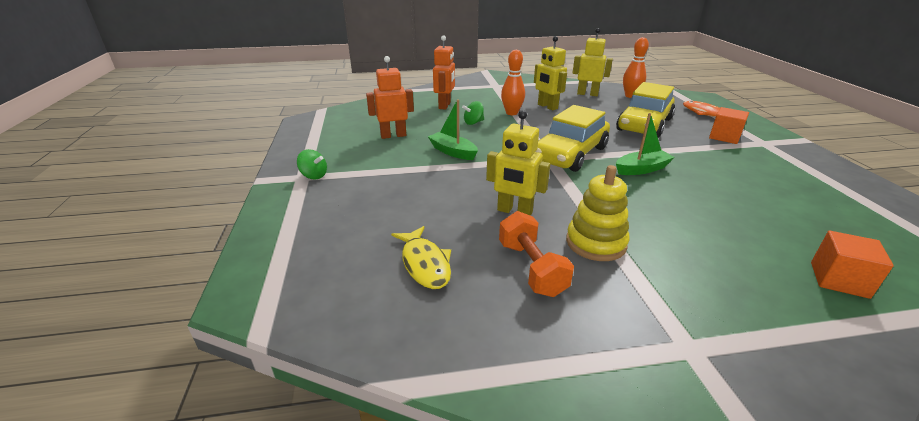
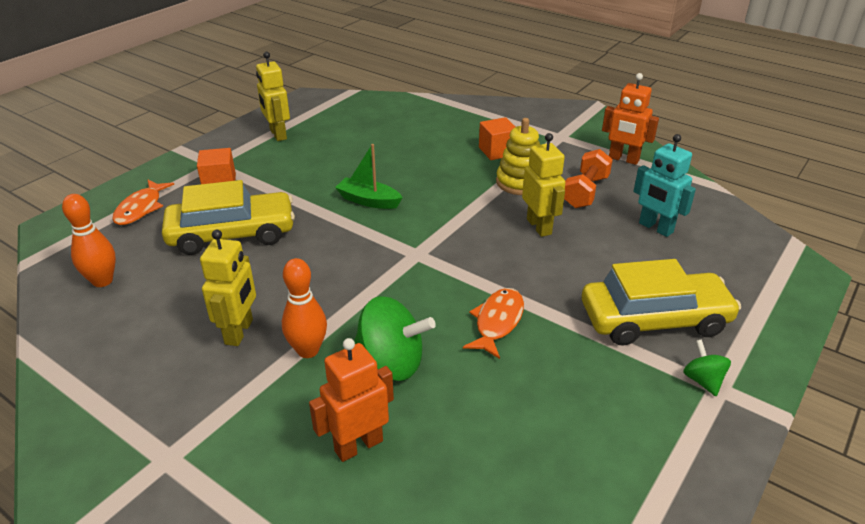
camera: 135 degrees left, 5 degrees up
(393, 135) = (534, 407): orange robot -> orange robot (623, 159)
(424, 264) = (655, 228): yellow fish -> turquoise robot
(453, 152) = (497, 322): green boat -> orange fish
(473, 122) = (391, 363): green spinning top -> green spinning top, size x1.91
(570, 154) = (387, 247): yellow car -> yellow car (654, 319)
(587, 94) = (128, 322): yellow robot -> yellow robot (278, 134)
(839, 280) = (433, 115): orange cube -> orange cube (497, 151)

